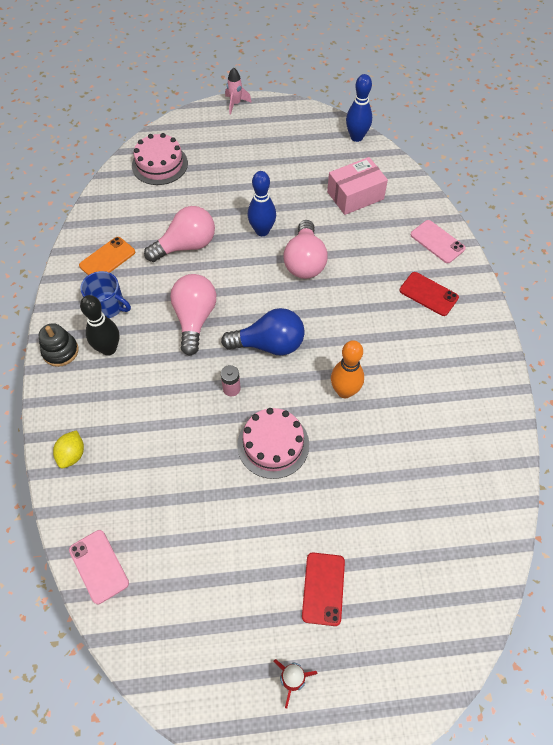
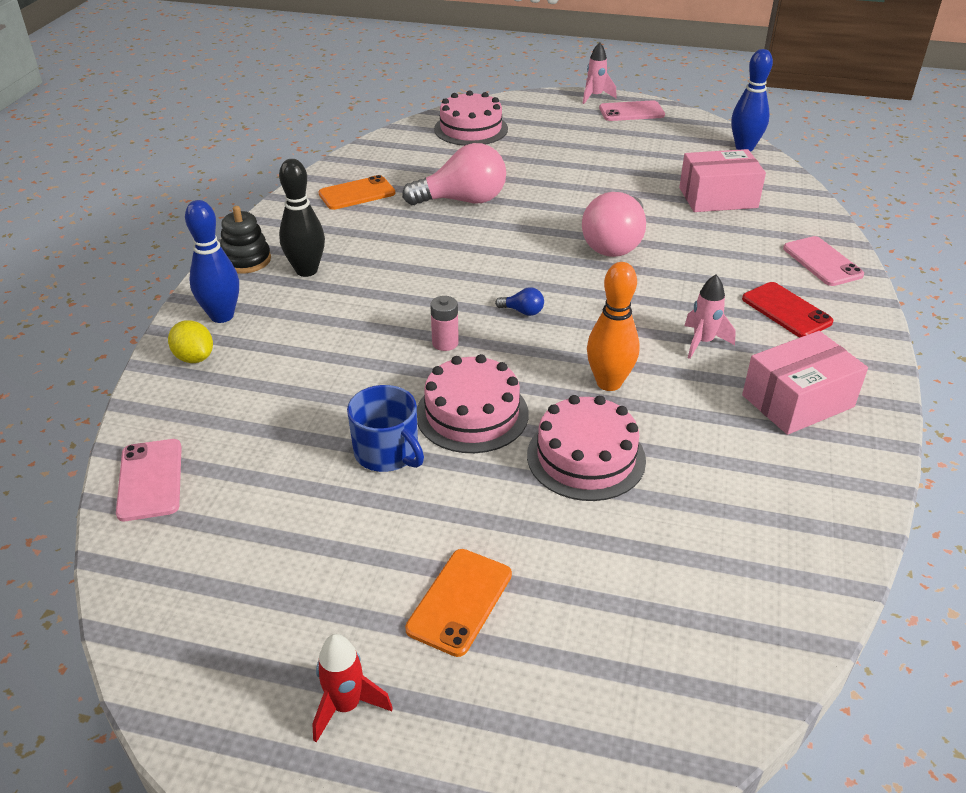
camera: 20 degrees right, 20 degrees down
(72, 455) = (194, 358): yellow lemon -> yellow lemon turned 75 degrees counterclockwise
(108, 306) = (331, 233): blue mug -> blue mug (387, 453)
(194, 319) = (434, 266): pink light bulb -> none
(262, 231) = (571, 206): blue bowling pin -> blue bowling pin (222, 316)
(267, 115) = (631, 112): none -> pink phone
(269, 344) = (523, 311): blue light bulb -> blue light bulb, size x0.41
(323, 588) = (459, 601): red phone -> orange phone
(352, 457) = (586, 457): none -> pink cake
(388, 338) = (703, 342): none -> pink rocket
(456, 371) = (797, 401): none -> pink box

